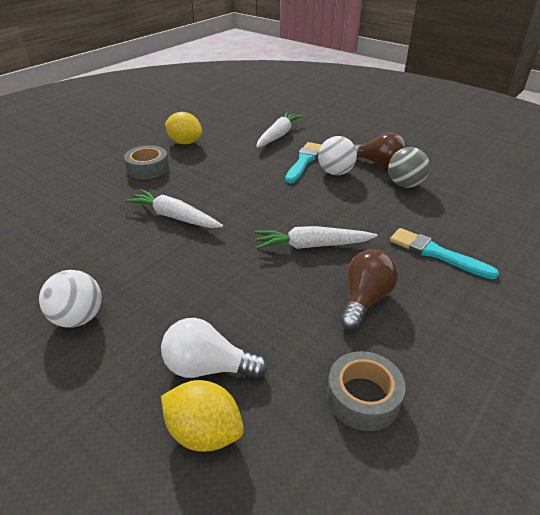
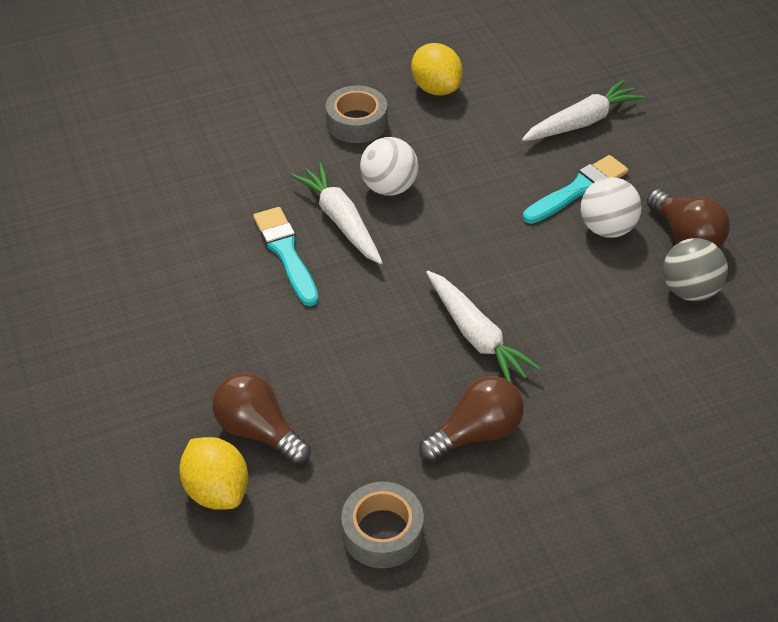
camera: 30 degrees right, 10 degrees up
(78, 318) = (168, 318): white ball -> white ball (389, 187)
(208, 367) = (259, 431): white light bulb -> brown light bulb
(312, 246) = (476, 335): white carrot -> white carrot turned 150 degrees counterclockwise
(436, 253) = (622, 414): turquoise brush -> turquoise brush (286, 253)

